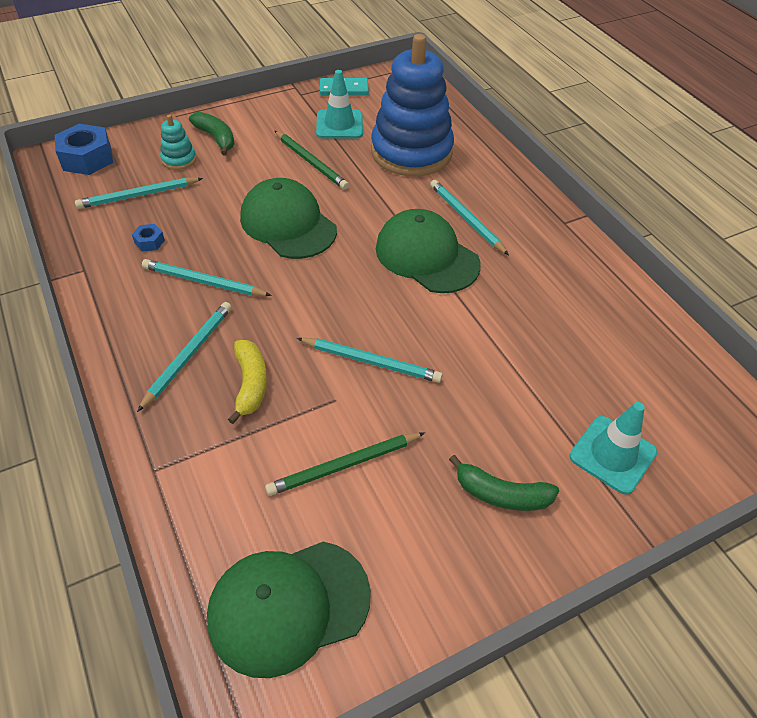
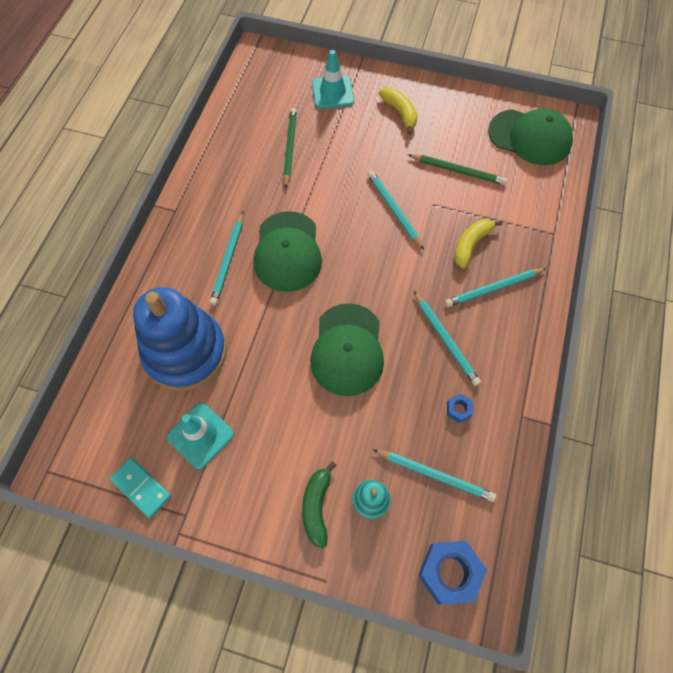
camera: 135 degrees left, 15 degrees up
(310, 162) = (270, 405): green pencil -> green pencil (290, 148)
(501, 494) = (400, 113): green banana -> yellow banana

